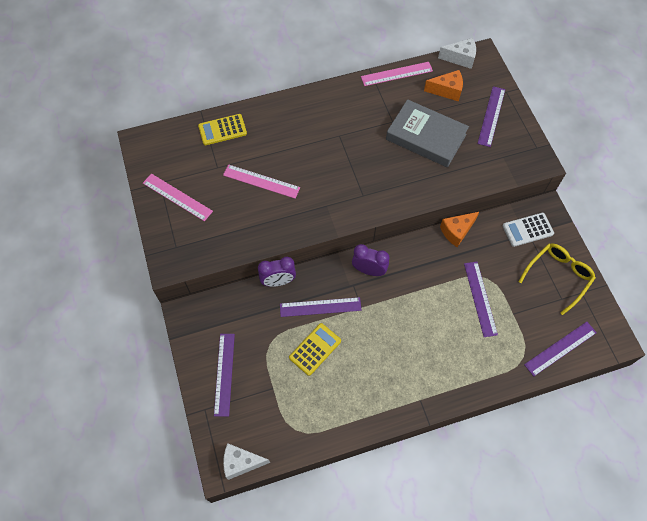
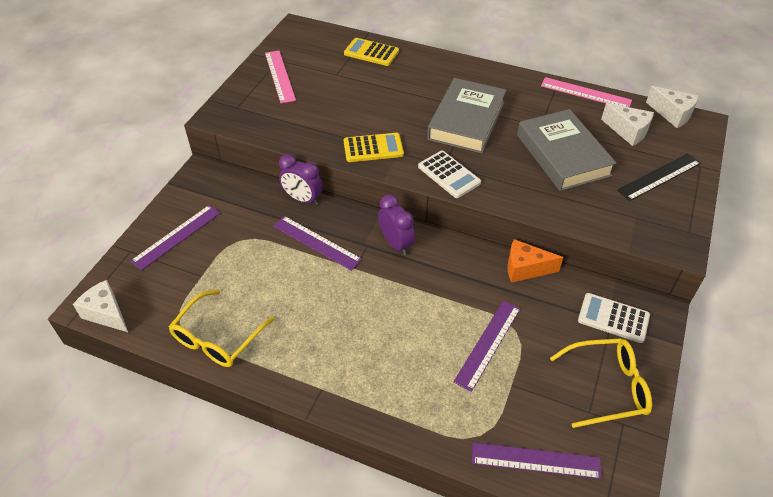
camera: 40 degrees right, 15 degrees down
(261, 181) = (361, 103): pink ruler -> none
(315, 349) = (272, 272): yellow calculator -> yellow calculator (373, 148)
(329, 419) = (217, 338): none -> yellow glasses
(344, 149) = (466, 121): none -> grey book
(374, 201) = (449, 175): none -> white calculator
(447, 90) = (628, 131): orange cheese -> white cheese
(491, 116) = (659, 177): purple ruler -> black ruler

